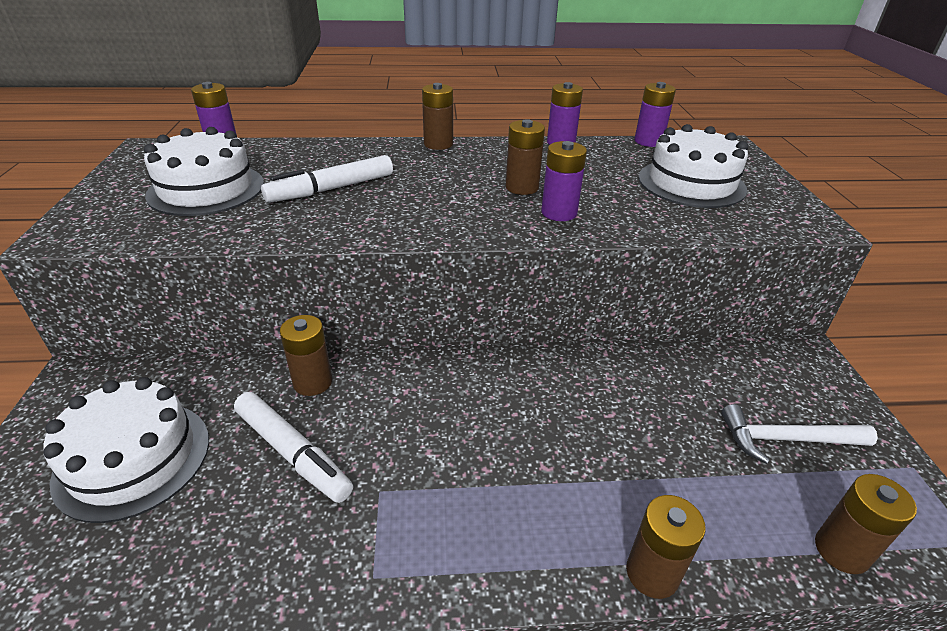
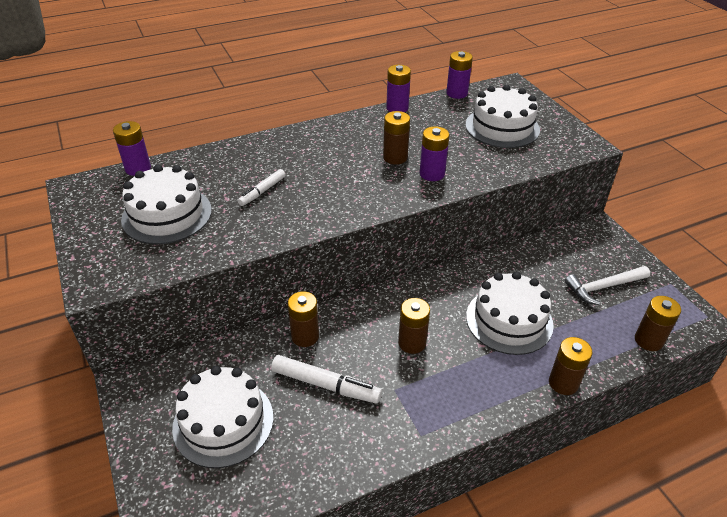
camera: 20 degrees left, 5 degrees up
(331, 189) = (262, 191): white marker -> white marker, size x0.61
(438, 144) = (309, 129): brown battery -> brown battery (412, 343)
(607, 444) = (509, 320): none -> white cake

